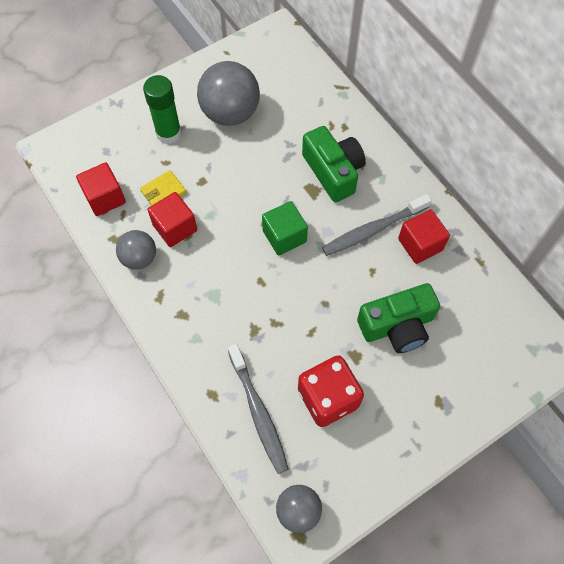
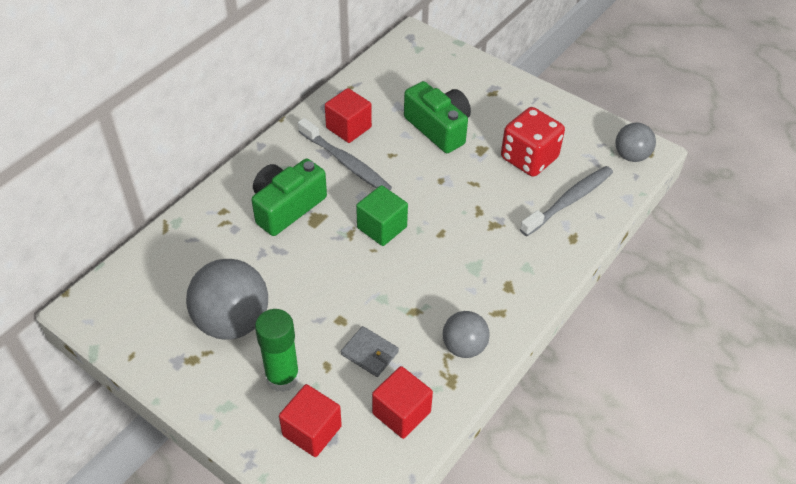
camera: 110 degrees left, 15 degrees down
(163, 192) = (369, 353): yellow wallet -> grey wallet
(175, 228) = (412, 326): red cube -> red cube (312, 431)

